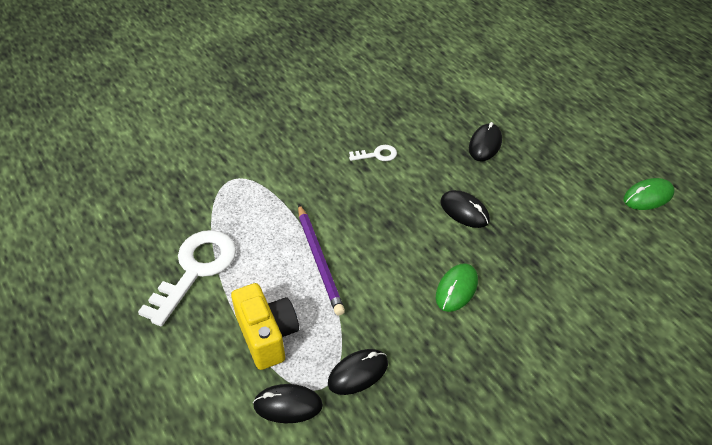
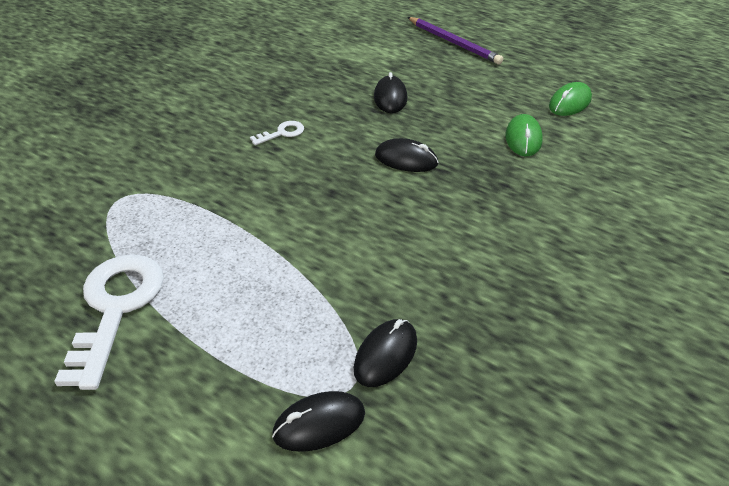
camera: 25 degrees left, 5 degrees down
(267, 336) = (250, 352): yellow camera -> none
(320, 261) = (273, 251): purple pencil -> purple pencil (454, 43)
(456, 289) = (443, 233): green mouse -> green mouse (523, 138)

